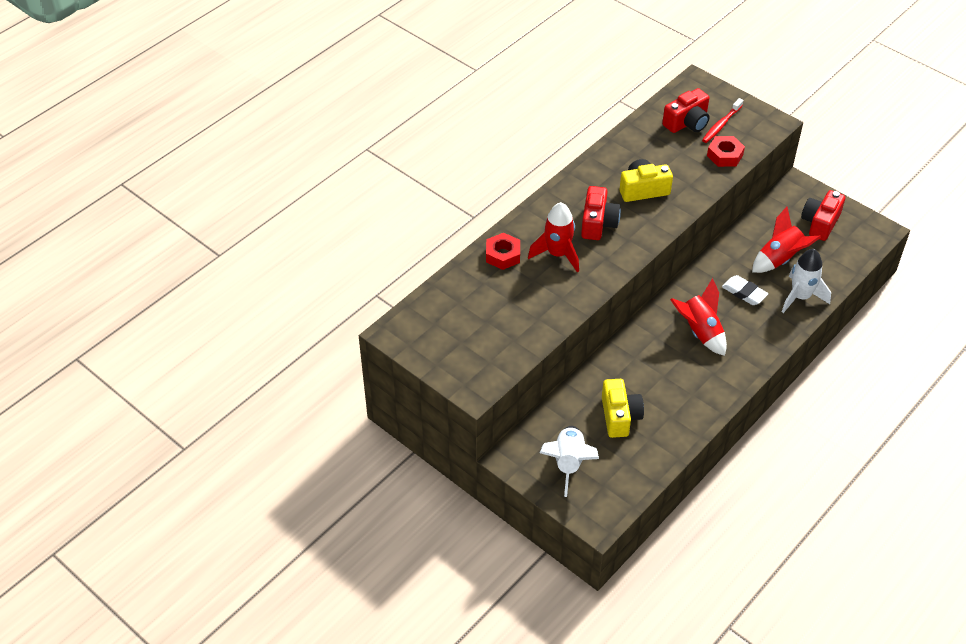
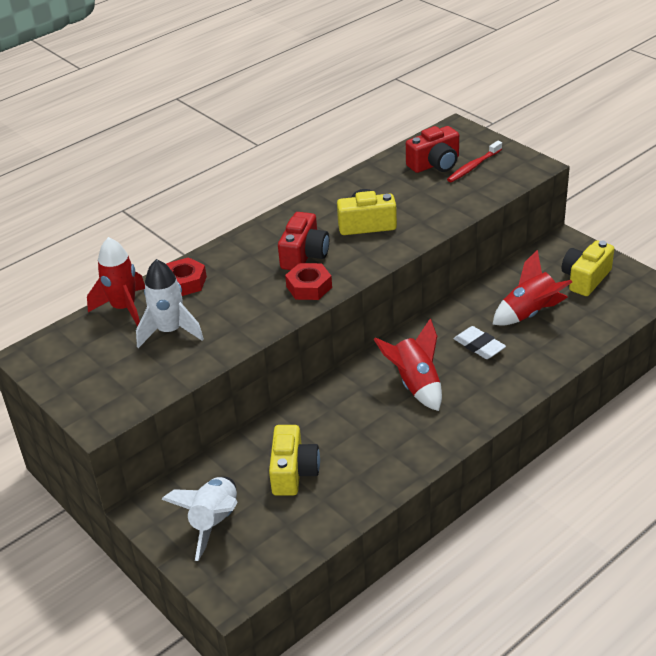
camera: 10 degrees right, 10 degrees down
(557, 254) = (247, 284): red rocket -> red rocket (124, 308)
(725, 155) = (470, 194): red nut -> red nut (309, 287)
(800, 297) = (546, 353): white rocket -> white rocket (170, 331)
(820, 223) = (585, 278): red camera -> yellow camera

